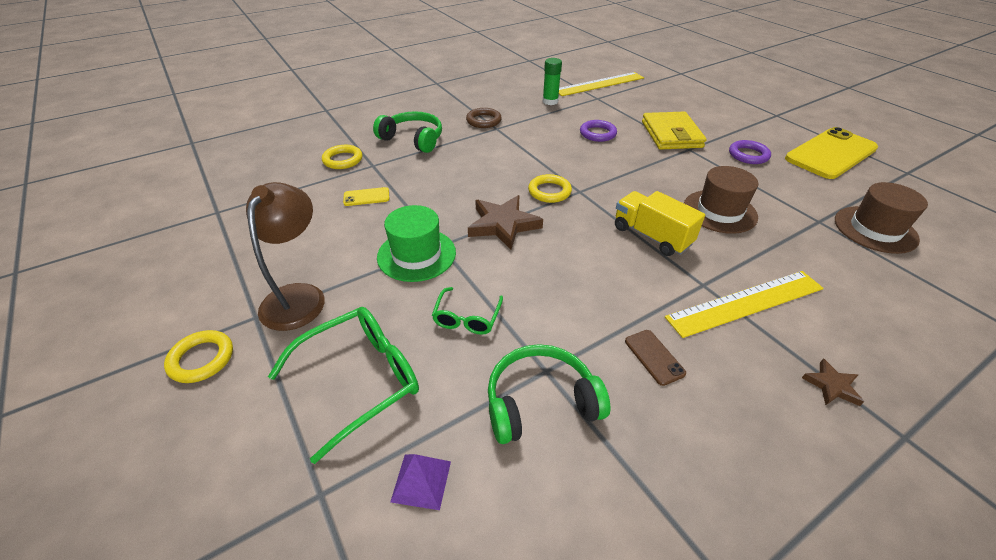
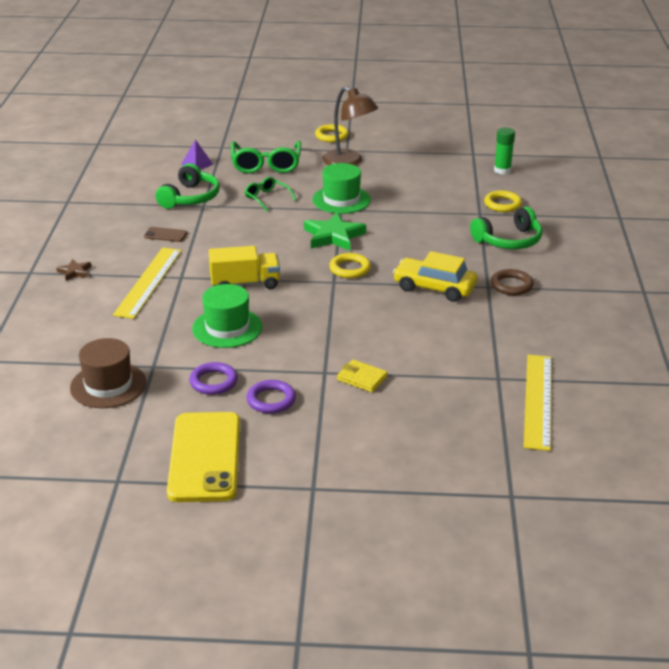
camera: 125 degrees right, 10 degrees down
(366, 197) = (432, 200): yellow phone -> none
(503, 225) = (333, 236): brown star -> green star
(526, 146) = (434, 288): none -> yellow car
(550, 101) = (520, 342): green glue stick -> green glue stick (502, 170)
(597, 134) = (414, 335): purple ring -> purple ring (213, 382)
(671, 134) = (362, 378): yellow wallet -> yellow wallet, size x0.54
(719, 211) = (227, 328): brown hat -> green hat

